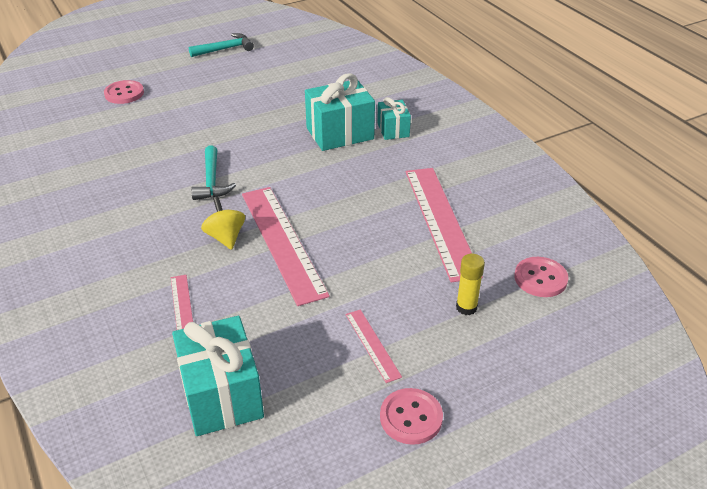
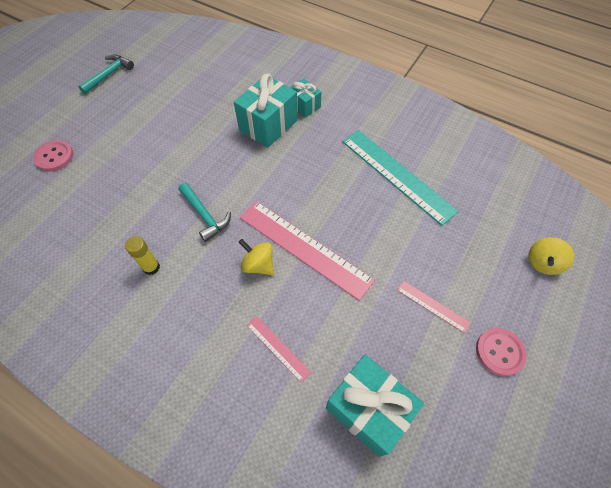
camera: 30 degrees left, 20 degrees up
(440, 221) = (397, 175): pink ruler -> turquoise ruler
(466, 307) = (466, 242): yellow glue stick -> yellow glue stick (151, 267)
(540, 278) = (491, 194): pink button -> none
(545, 364) = (542, 263): none -> yellow spinning top

